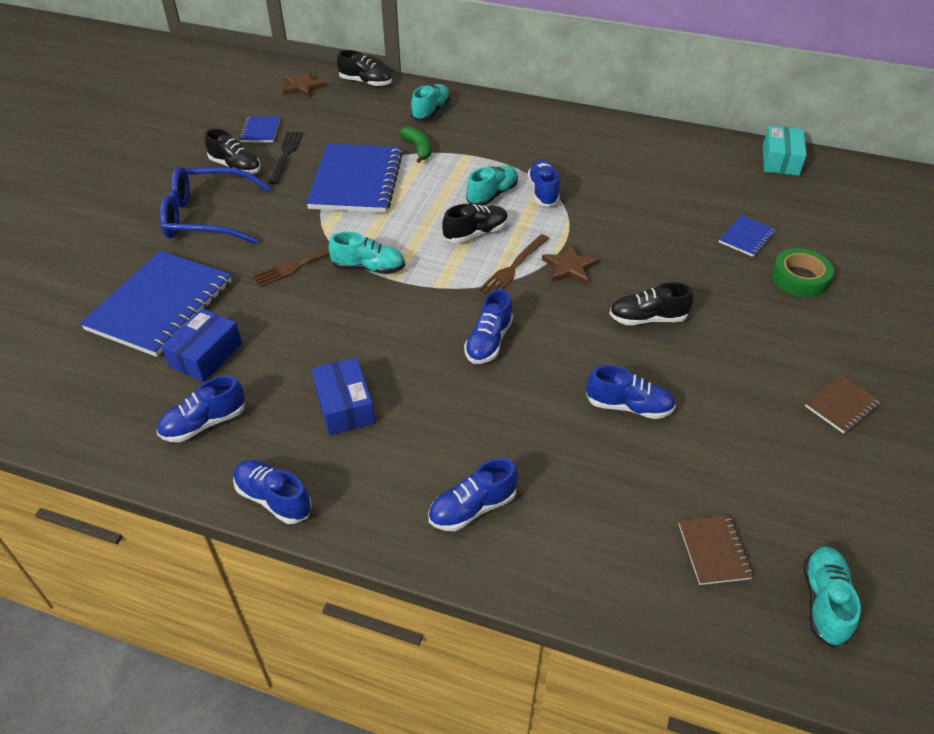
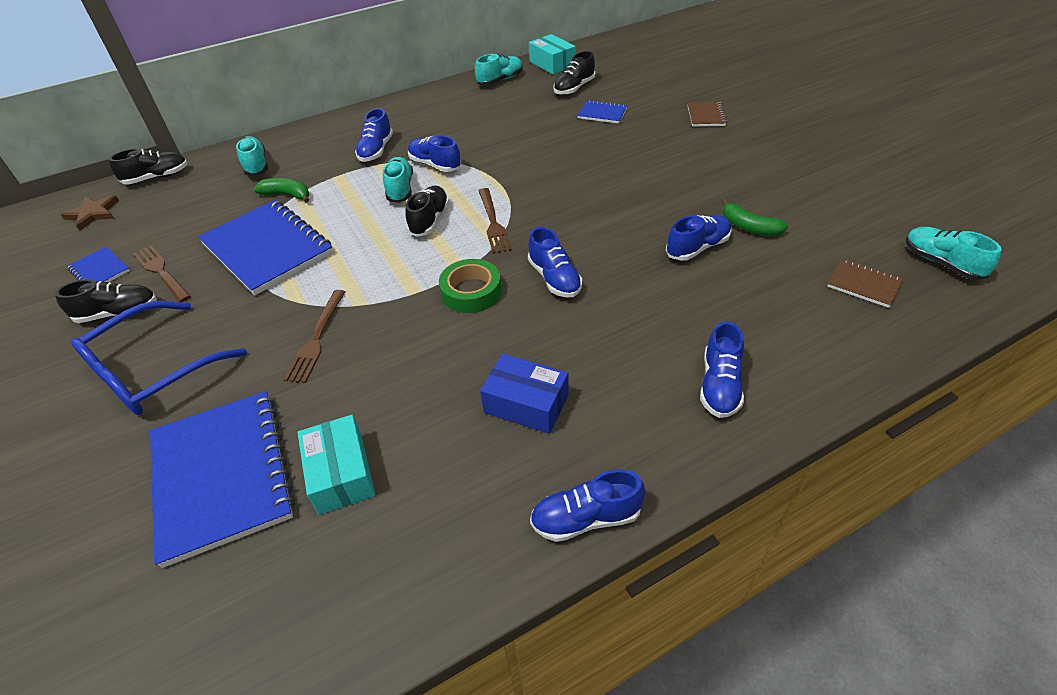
camera: 45 degrees left, 0 degrees up
(204, 423) = (432, 524): blue shoe -> blue shoe (376, 150)
(206, 355) = (341, 474): blue box -> turquoise box
(286, 155) = (161, 272): black fork -> brown fork
(369, 268) = (382, 299): turquoise shoe -> turquoise shoe (500, 80)
(569, 267) = (530, 197): brown star -> none
(647, 319) = (625, 192): black shoe -> black shoe (574, 88)
(701, 426) = (749, 227): none -> green banana
(746, 237) = (602, 113): blue notebook -> blue notebook turned 60 degrees counterclockwise
(799, 278) = (664, 116): green tape -> green tape (471, 292)
(841, 405) = (787, 164): brown notebook -> brown notebook (706, 116)

